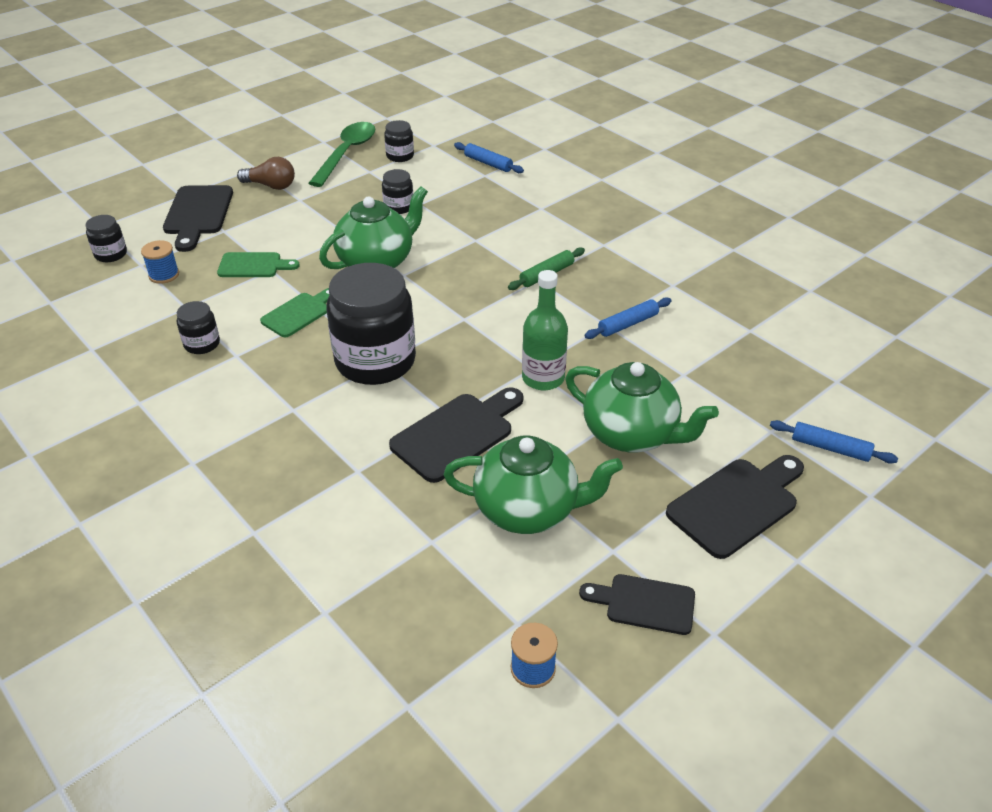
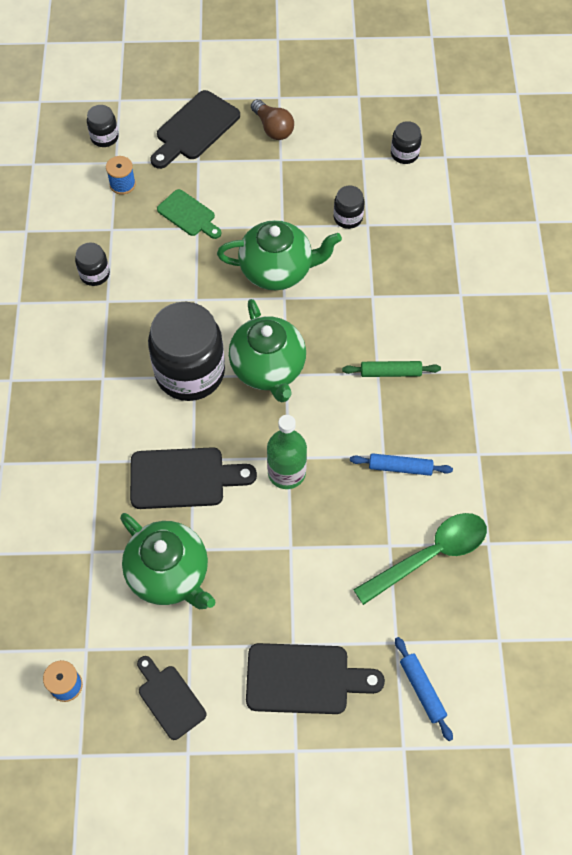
camera: 40 degrees right, 20 degrees up
(299, 313) = (179, 288): green cutting board -> none
(347, 153) = (364, 123): green spoon -> green spoon (430, 555)
(488, 163) = (469, 210): blue rolling pin -> none
(631, 434) = (296, 568): green teapot -> green teapot (268, 369)

